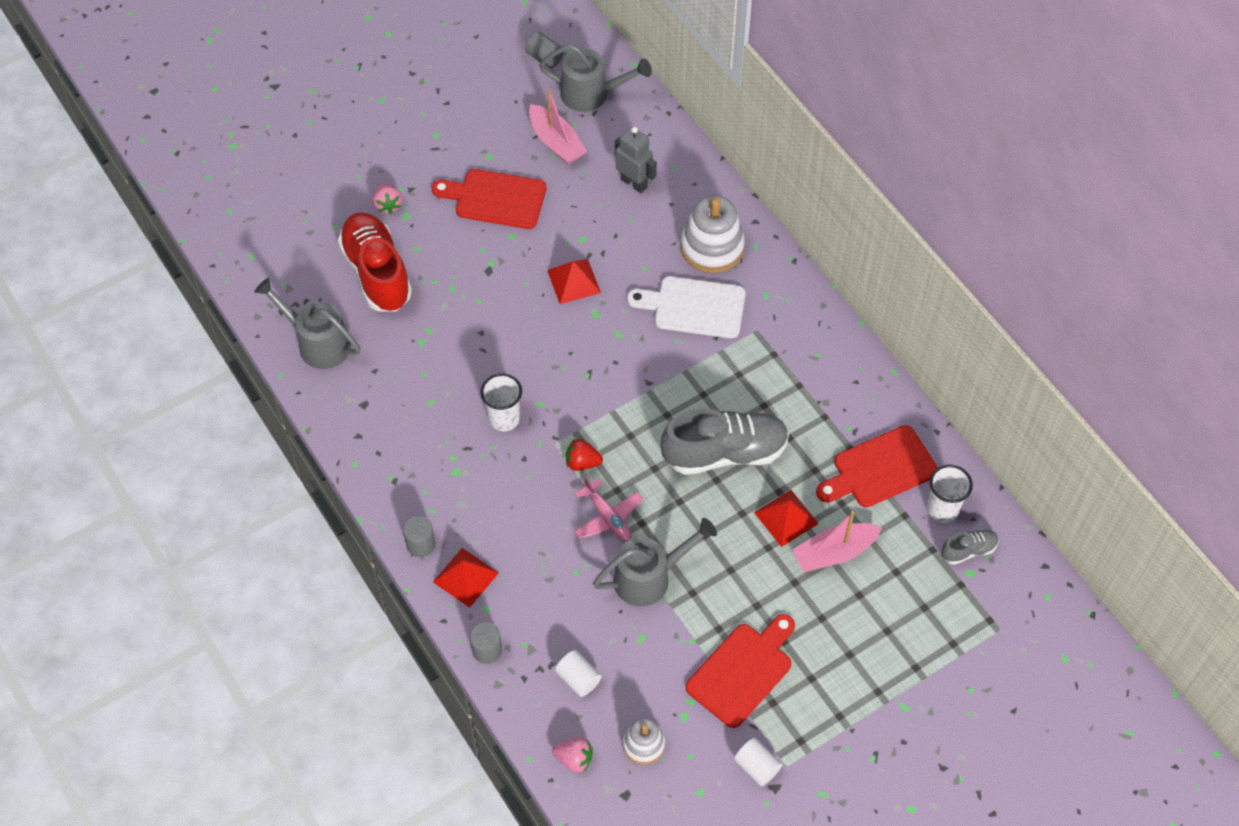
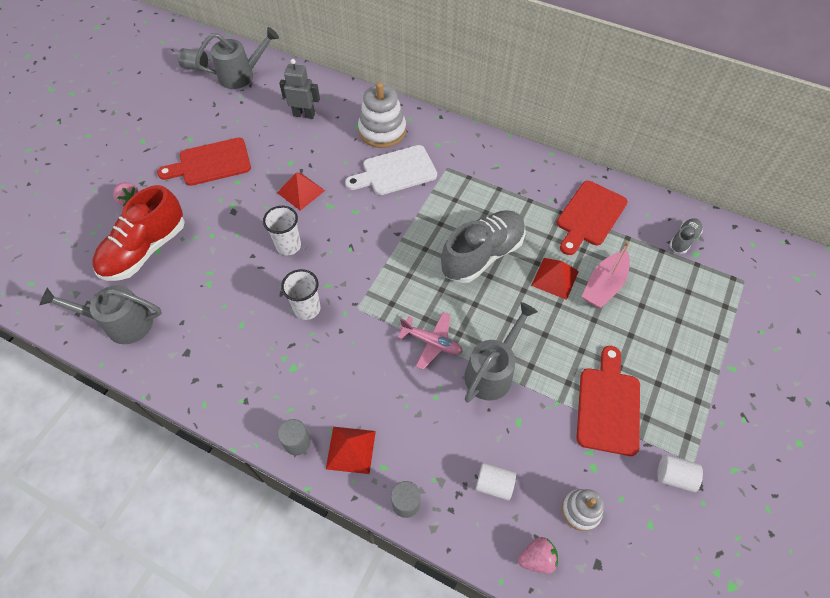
camera: 30 degrees left, 0 degrees up
(377, 272) = (145, 250): red shoe -> red shoe turned 90 degrees counterclockwise
(556, 142) = (234, 112): pink boat -> none
(582, 462) = (386, 312): red strawberry -> none
(942, 509) = (647, 222): white cup -> white cup (288, 246)

